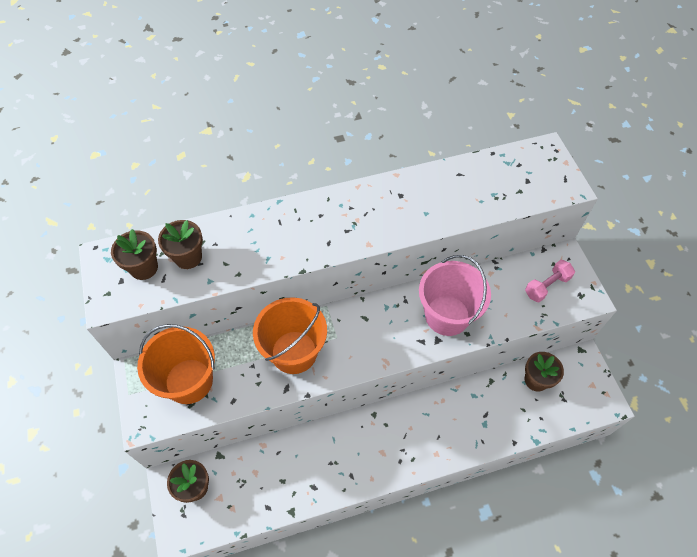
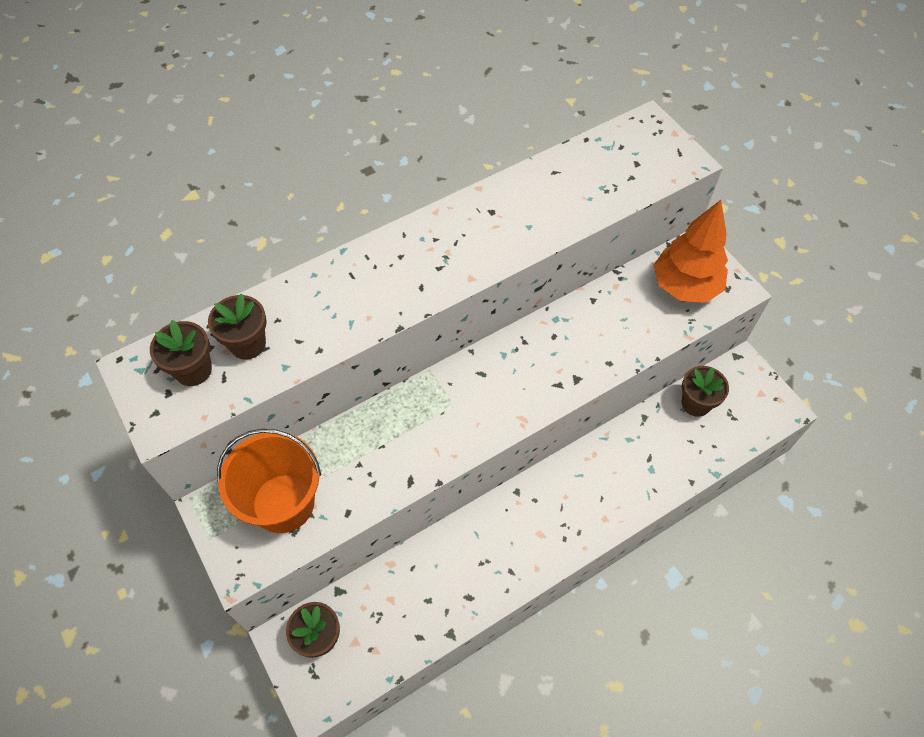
camera: 15 degrees left, 0 degrees up
(294, 352) = (406, 435): orange bucket -> none
(447, 315) = (579, 347): pink bucket -> none
(546, 286) = (685, 286): pink dumbbell -> orange tree

